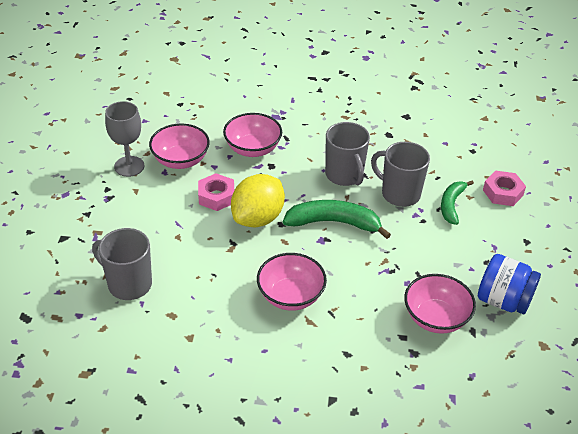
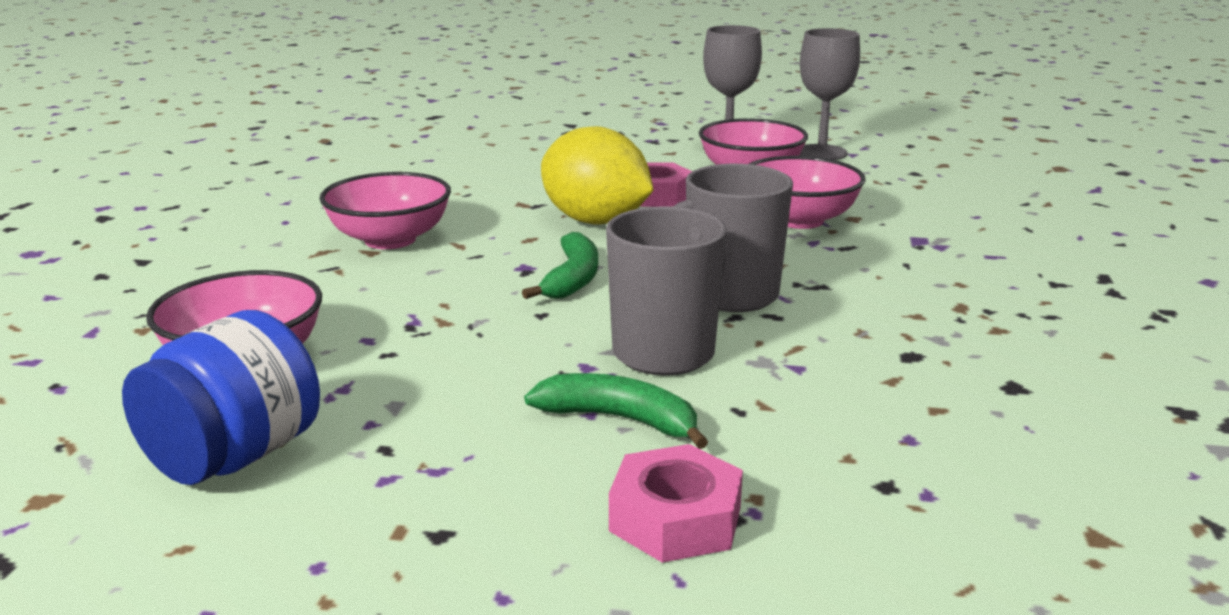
camera: 95 degrees right, 20 degrees down
(128, 284) = (468, 153): grey mug -> none
(142, 131) = (821, 153): none -> grey goblet
(333, 223) = (572, 279): green banana -> green banana, size x0.64

